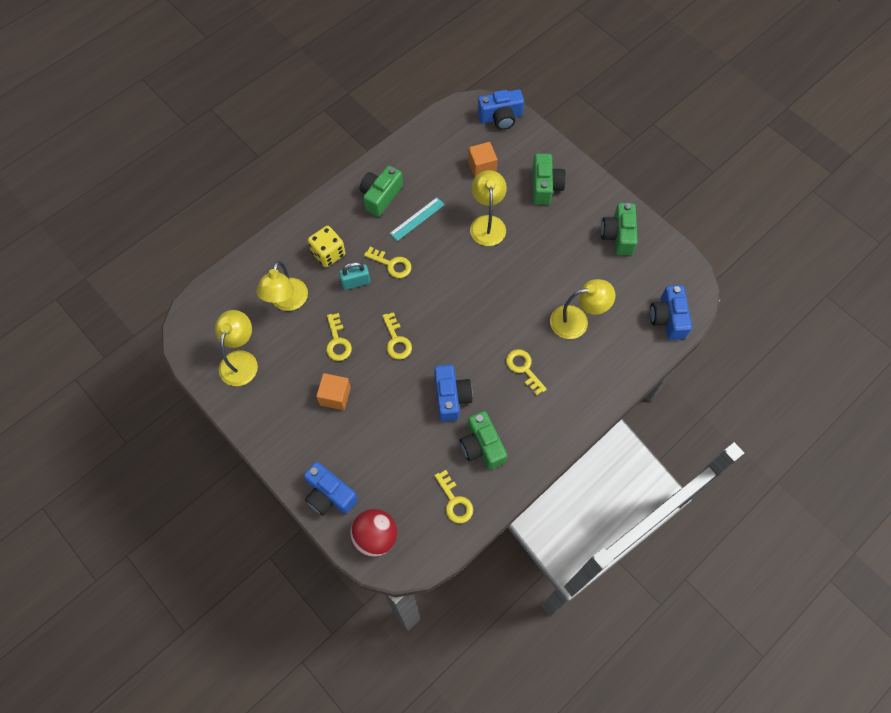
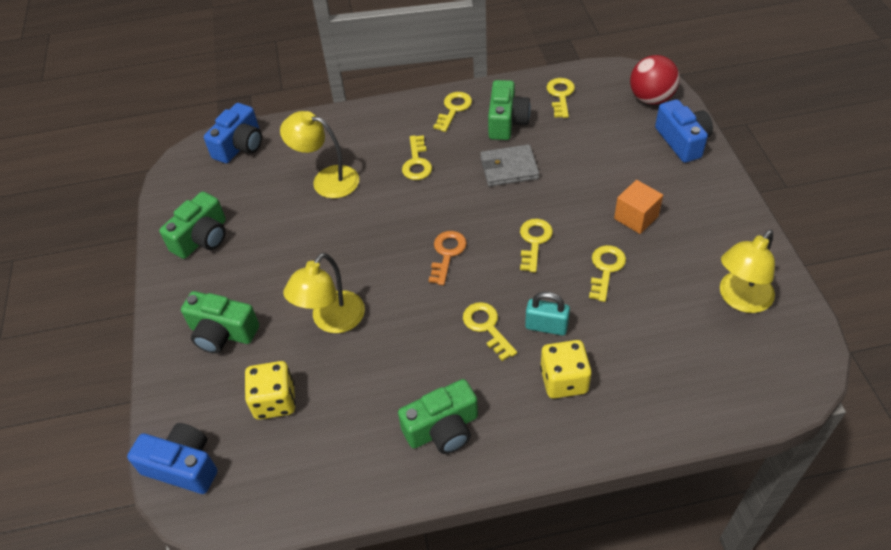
camera: 145 degrees left, 15 degrees down
(287, 302) = (651, 342): yellow lamp -> none
(417, 219) = (415, 370): turquoise ruler -> none
(449, 302) = (447, 254): none -> orange key
(451, 397) = (509, 168): blue camera -> grey wallet
(482, 167) = (275, 401): orange cube -> yellow dice
(533, 439) = (453, 109): none -> yellow key
(545, 186) = (222, 333): green camera -> green camera turned 105 degrees counterclockwise

